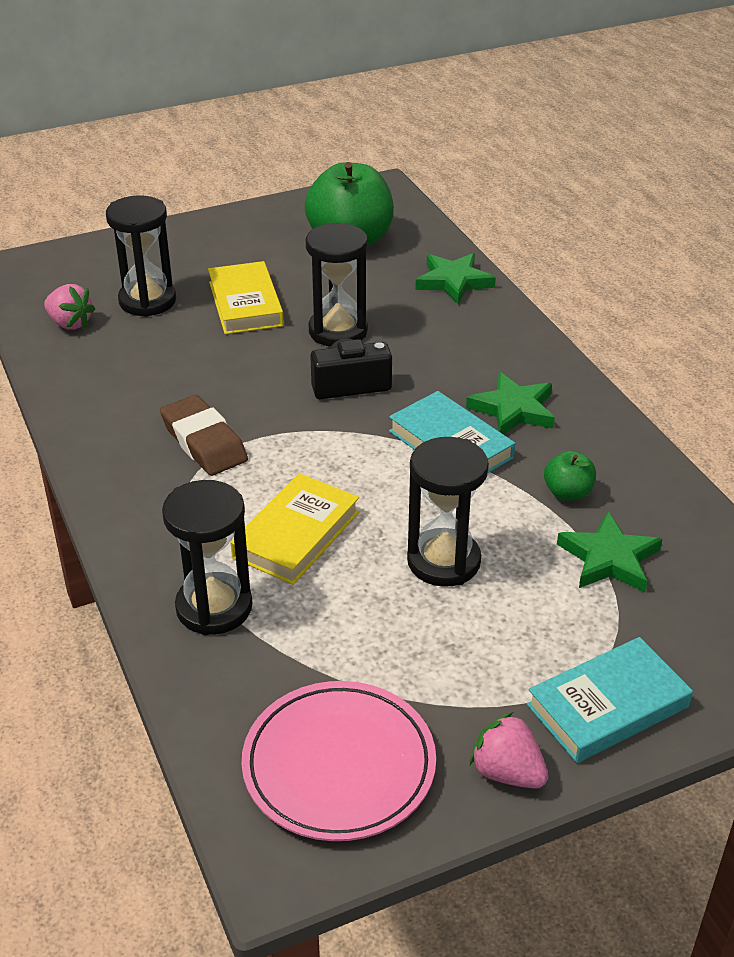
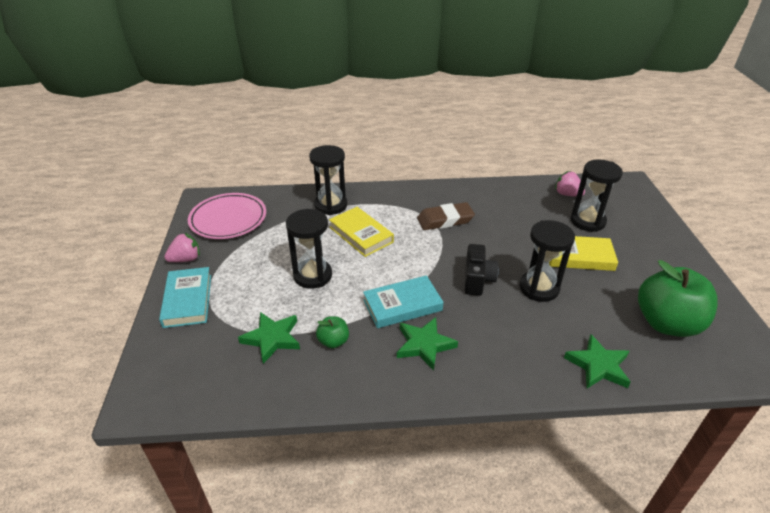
camera: 110 degrees right, 0 degrees up
(70, 323) = (567, 194): pink strawberry -> pink strawberry turned 75 degrees clockwise

